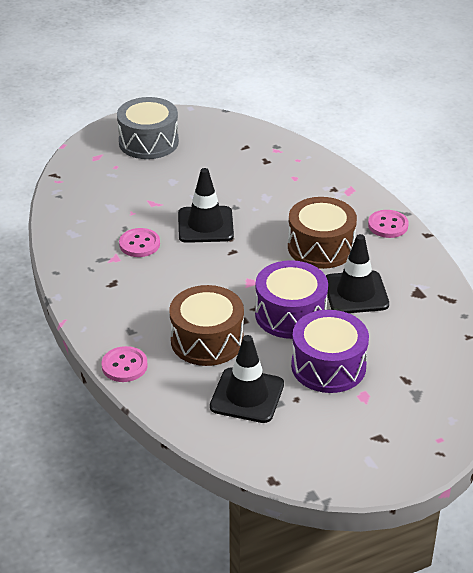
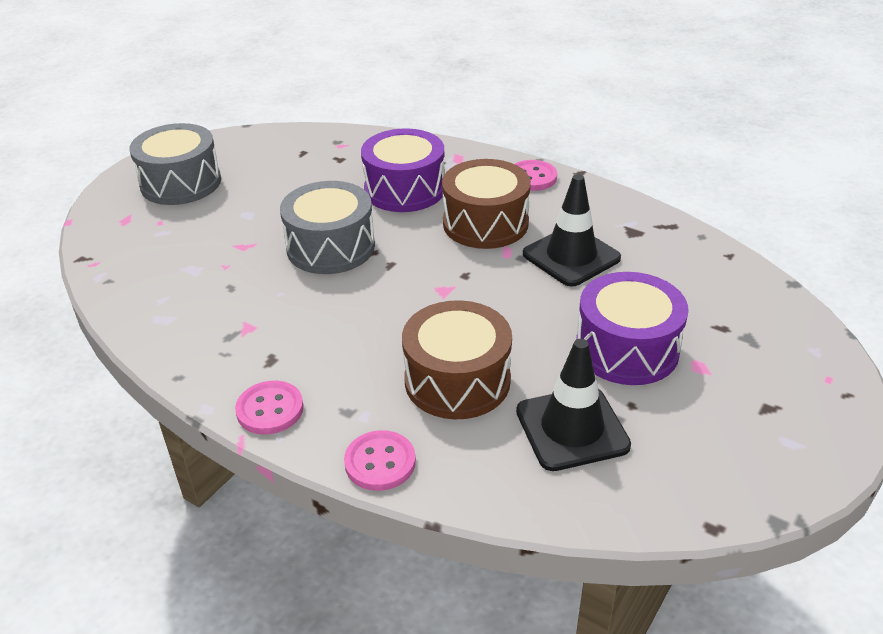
camera: 30 degrees left, 0 degrees up
(139, 244) = (266, 299): pink button -> pink button (270, 409)
(205, 225) = (331, 247): black traffic cone -> grey drum
(290, 314) = (525, 308): purple drum -> purple drum (404, 189)

